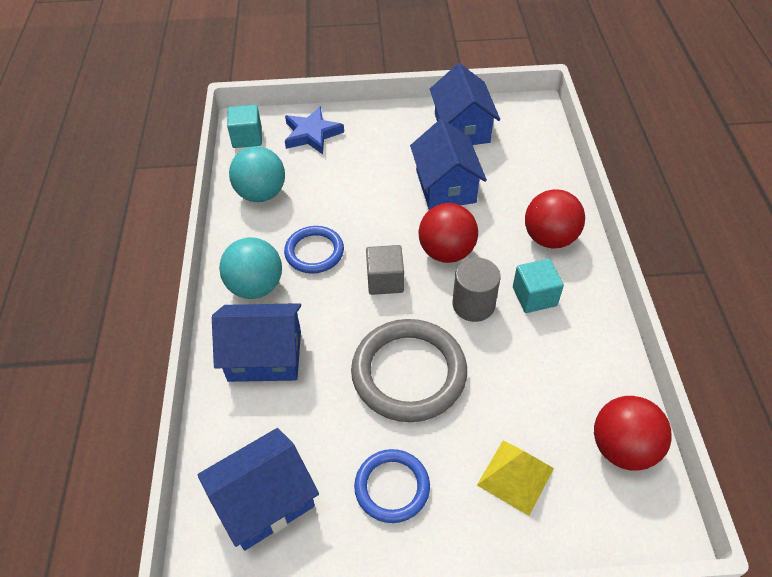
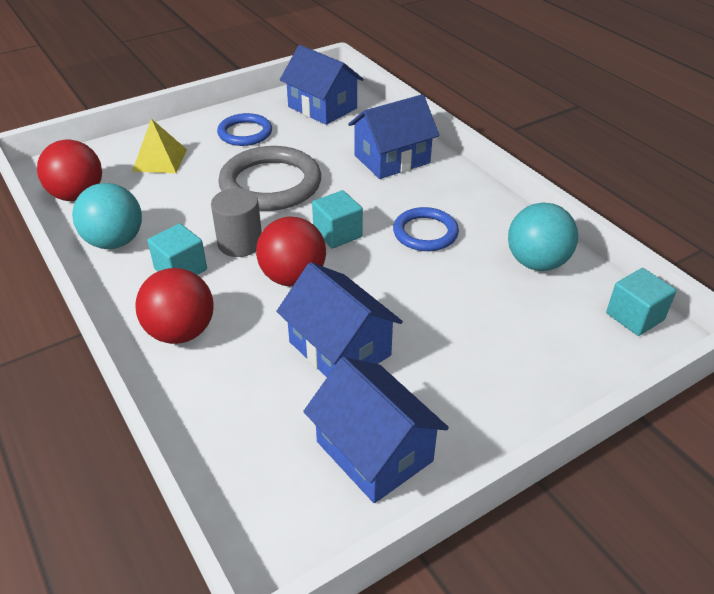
camera: 150 degrees right, 10 degrees down
(256, 286) = (448, 193): turquoise ball -> turquoise ball (115, 242)
(264, 501) = (322, 107): blue house -> blue house turned 75 degrees counterclockwise
(312, 134) = (567, 353): blue star -> none
(385, 280) = (337, 234): grey cube -> turquoise cube

